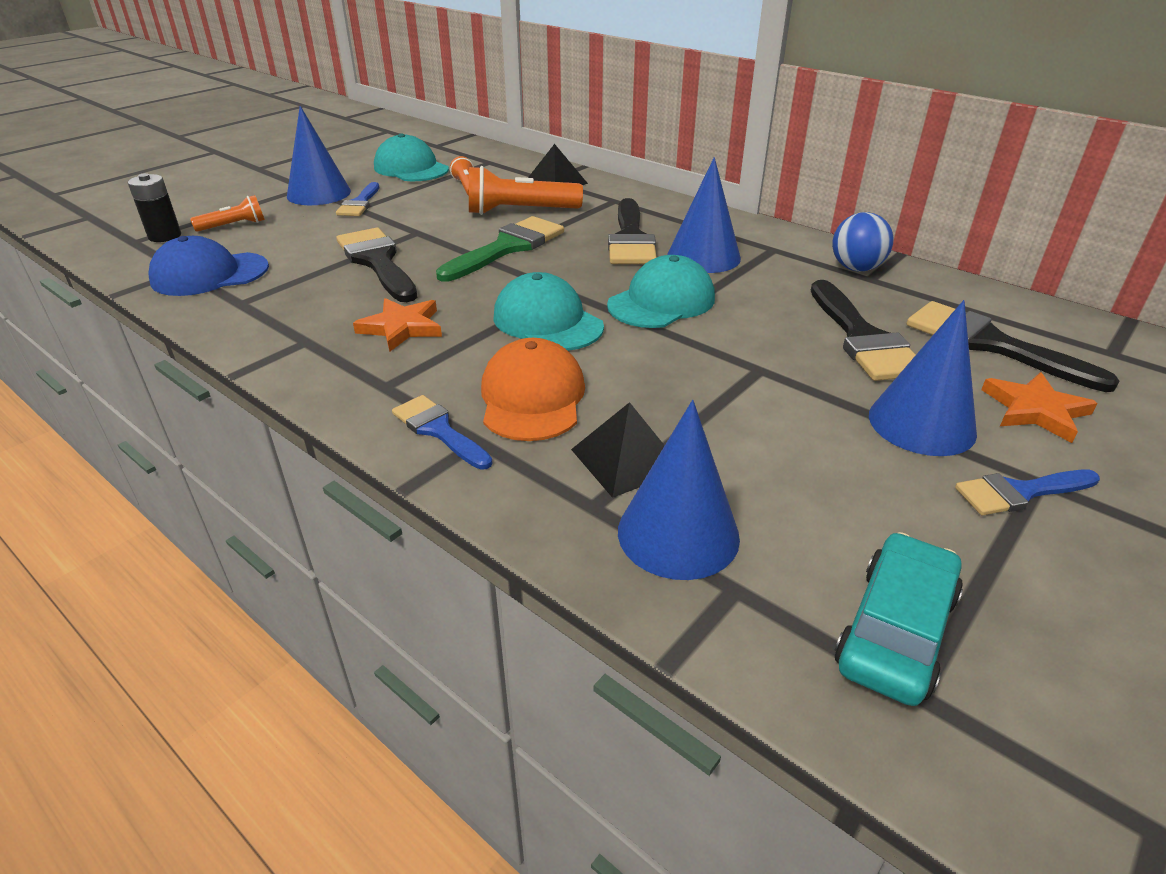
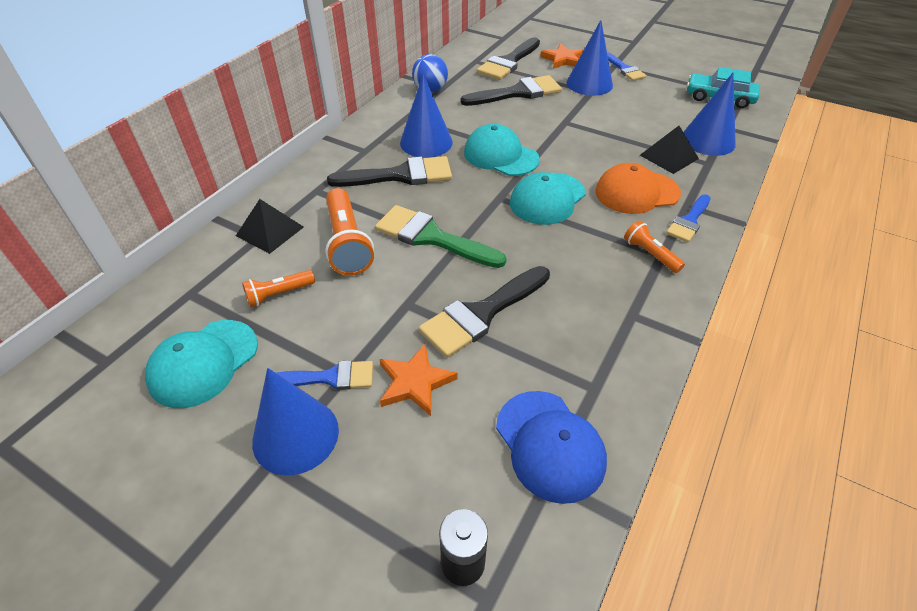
camera: 100 degrees left, 10 degrees up
(234, 226) = (415, 489): orange flashlight -> orange flashlight (650, 254)
(401, 327) = (587, 266): orange star -> orange star (415, 382)

